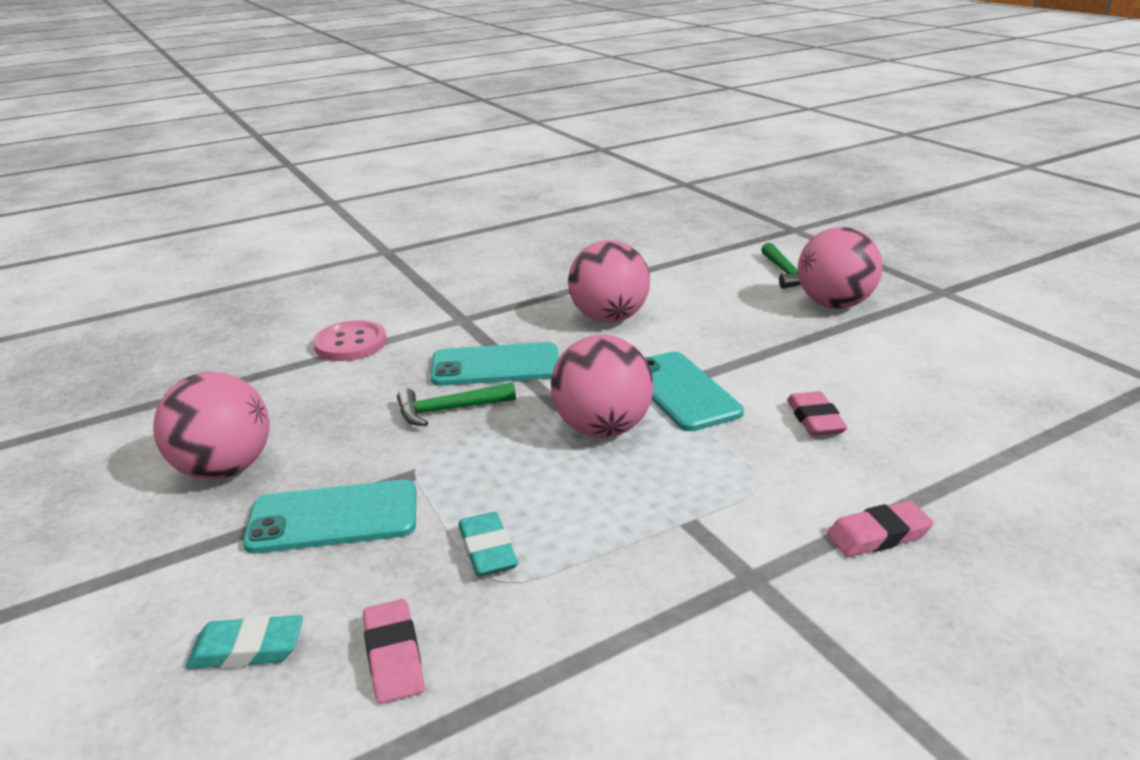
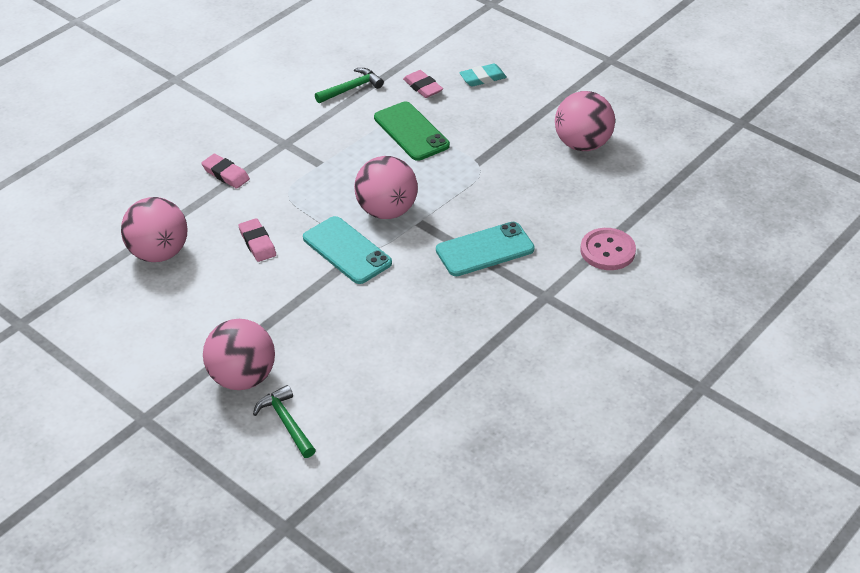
camera: 160 degrees right, 15 degrees up
(333, 518) = (498, 131): turquoise phone -> none
(449, 410) = (489, 206): green hammer -> green hammer (351, 88)
(487, 550) = (411, 132): turquoise eraser -> green phone
(609, 318) = (427, 320): pink ball -> pink ball (158, 253)
(878, 535) = (226, 174): pink eraser -> pink eraser turned 75 degrees clockwise

